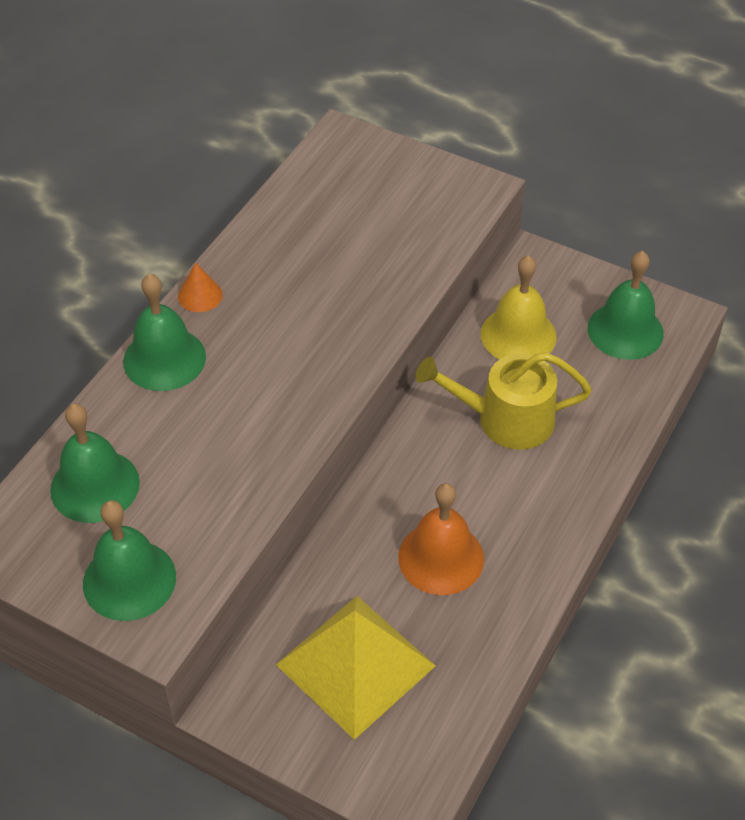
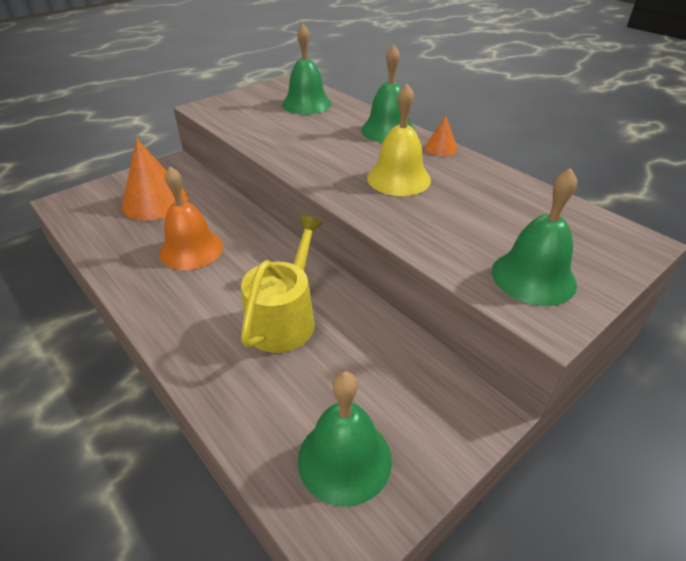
camera: 110 degrees right, 10 degrees down
(129, 580) = (239, 105): green bell -> green bell (533, 277)
(356, 665) = (155, 202): yellow pyramid -> orange cone
(518, 335) = (376, 359): yellow bell -> yellow bell (398, 178)

